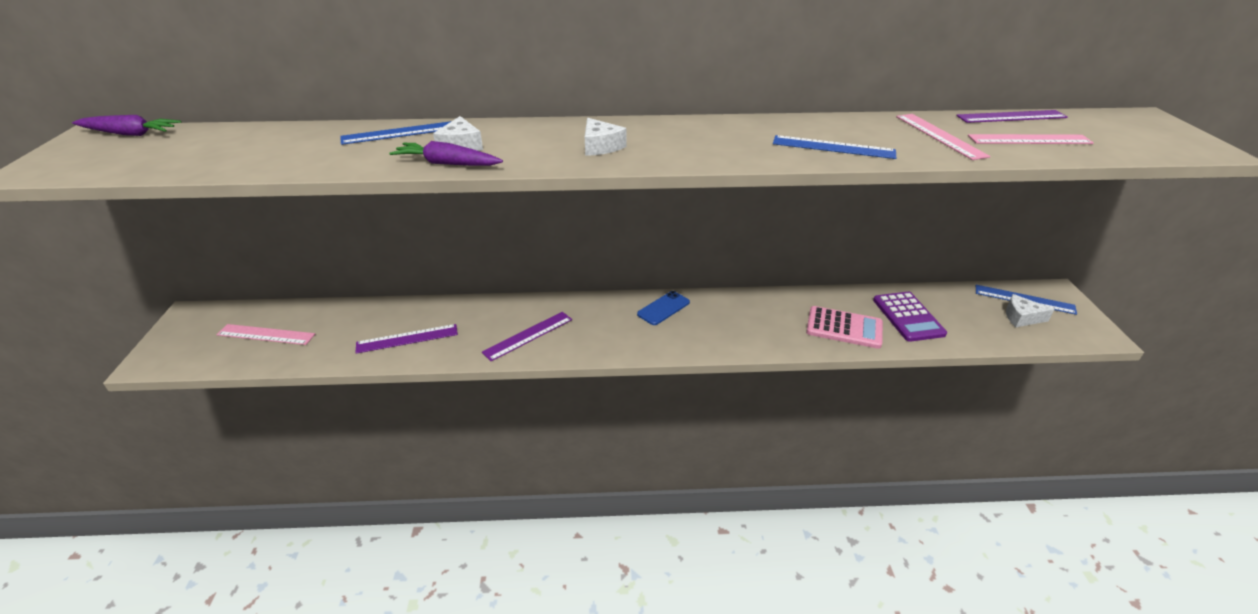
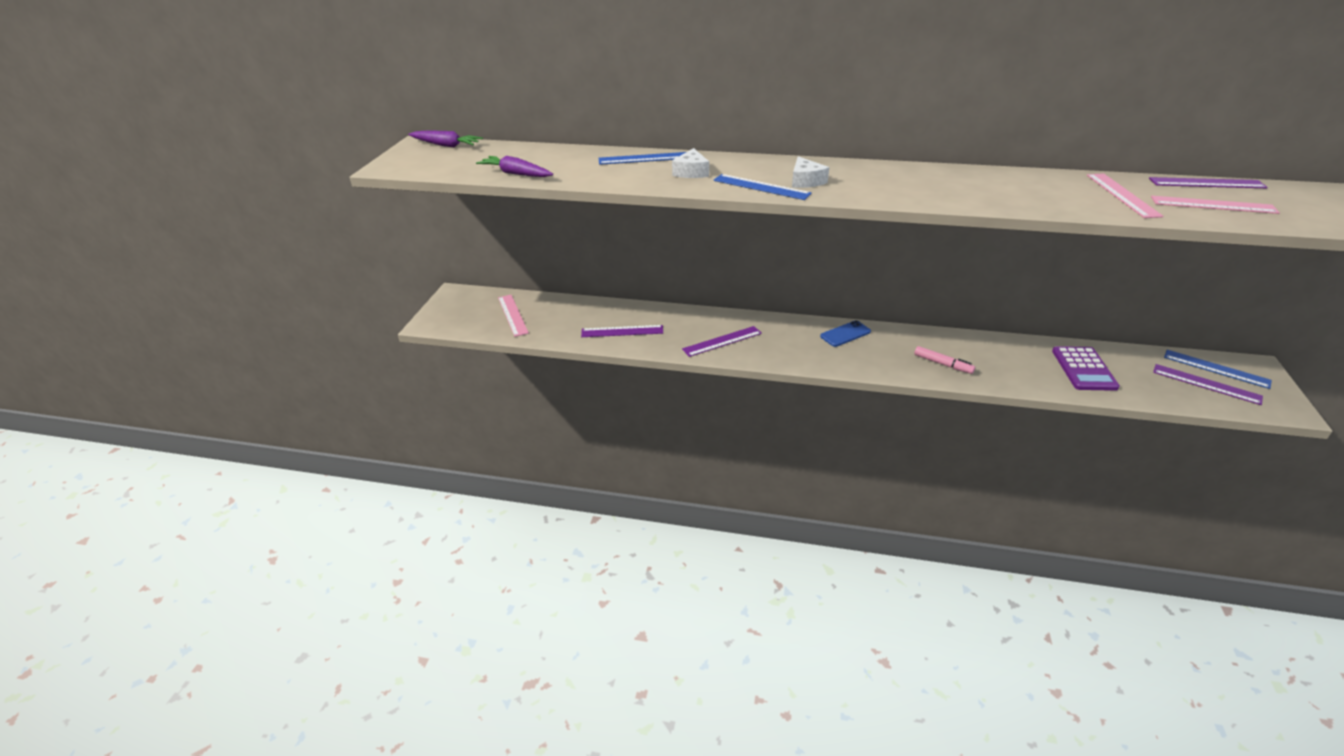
camera: 15 degrees right, 0 degrees up
(266, 334) = (512, 315): pink ruler -> pink ruler turned 45 degrees clockwise
(447, 164) = (680, 185): purple carrot -> purple carrot (516, 174)
(771, 331) = (943, 364): none -> pink marker
(833, 147) = (1013, 197): blue ruler -> blue ruler (761, 187)
(844, 328) = (1015, 370): pink calculator -> none
(1021, 317) = (1206, 384): white cheese -> purple ruler

